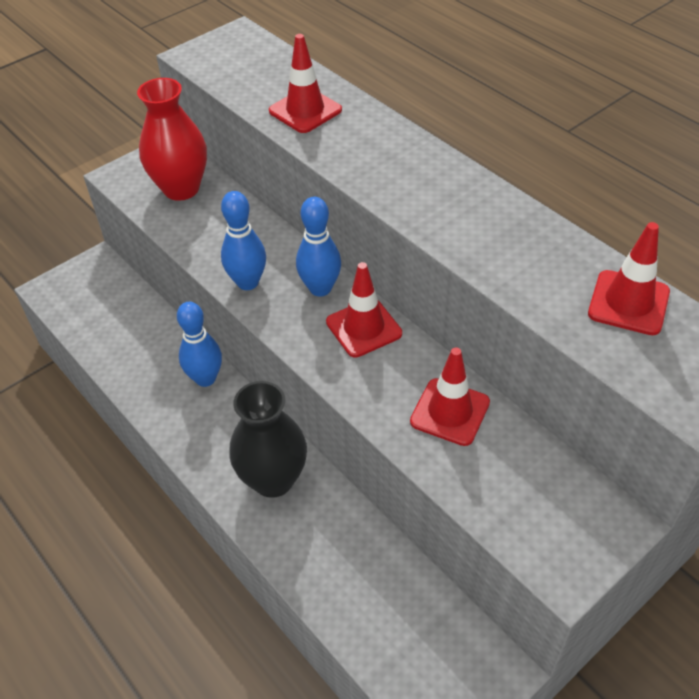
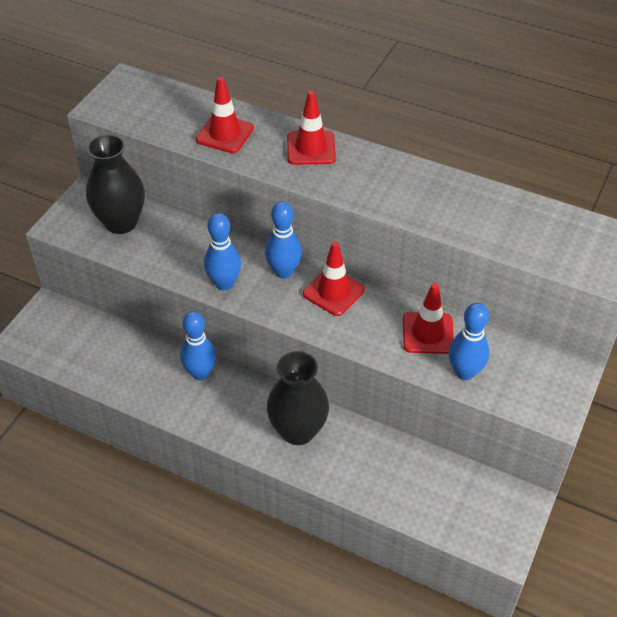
camera: 25 degrees left, 0 degrees up
(181, 188) = (121, 222): red vase -> black vase
(470, 476) = (465, 372): none -> blue bowling pin
(628, 303) = (533, 219): red traffic cone -> red traffic cone (311, 148)

